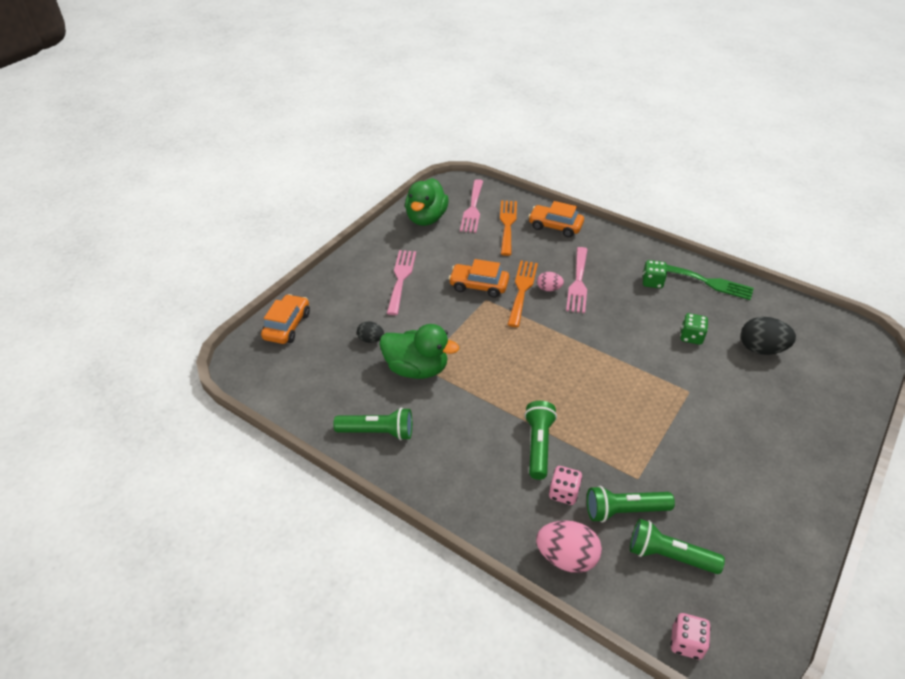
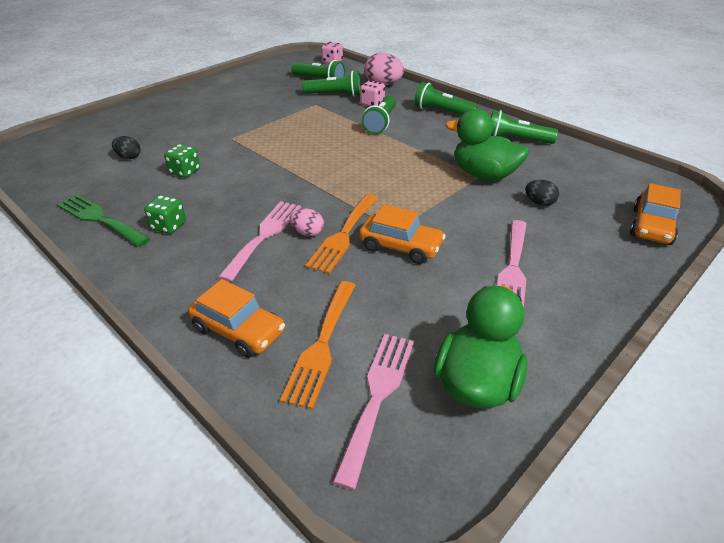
camera: 170 degrees left, 5 degrees down
(466, 485) = (442, 111): none -> green flashlight
(761, 349) = (129, 157): black egg -> black egg, size x0.57

